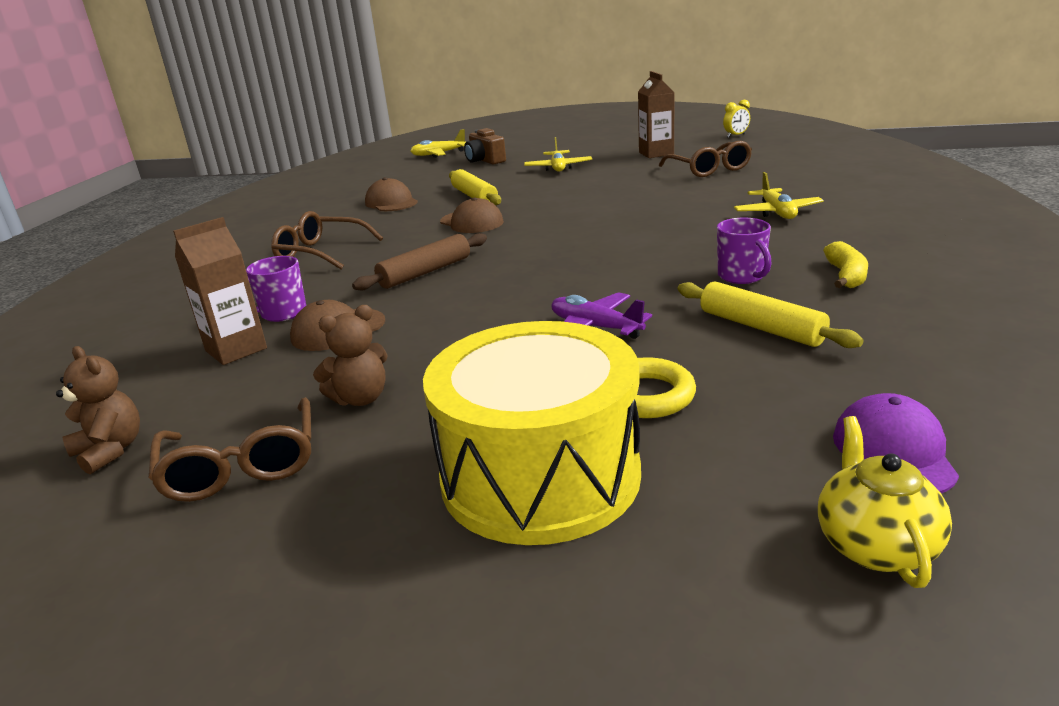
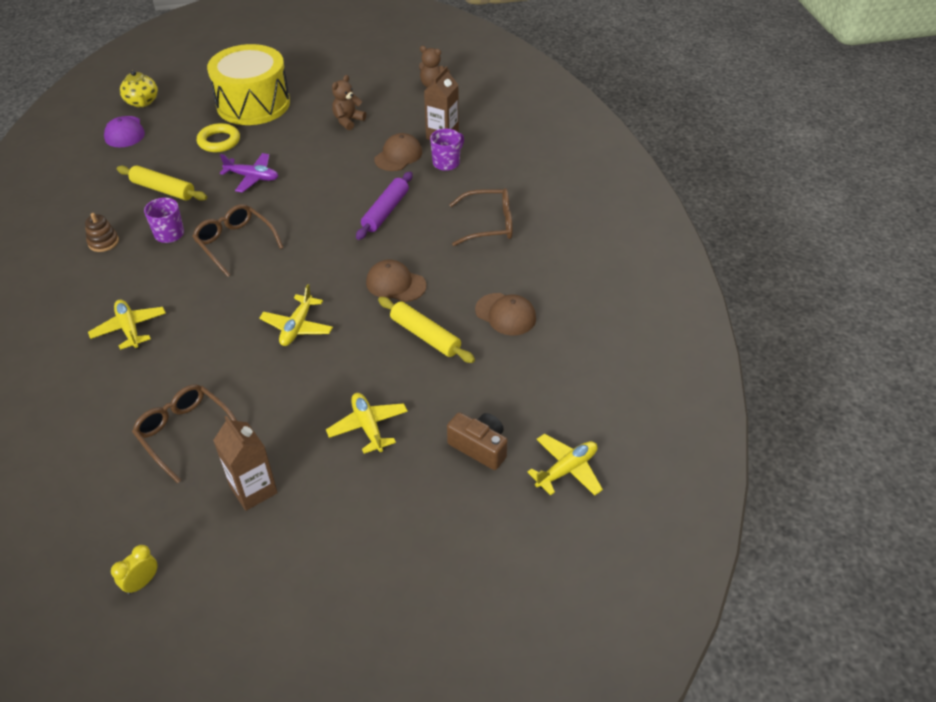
camera: 155 degrees right, 20 degrees up
(241, 466) = (371, 89): brown glasses -> brown glasses (235, 243)
(425, 272) = (386, 211): brown rolling pin -> purple rolling pin
(591, 205) = (297, 327): none -> yellow plane
(846, 276) = (103, 242): yellow banana -> brown stacking toy

